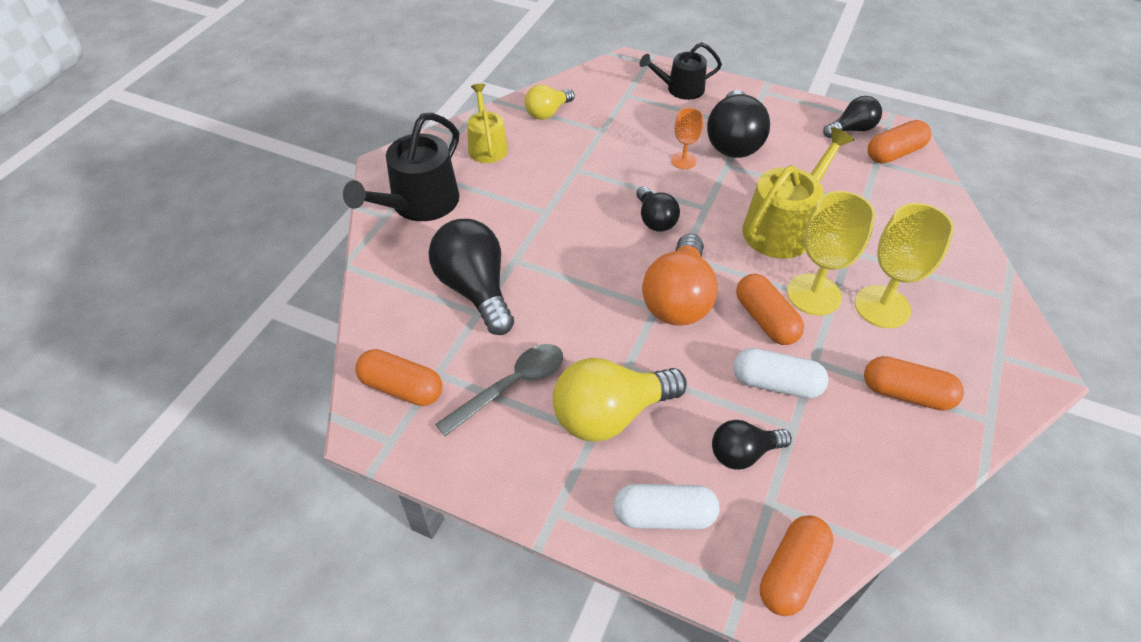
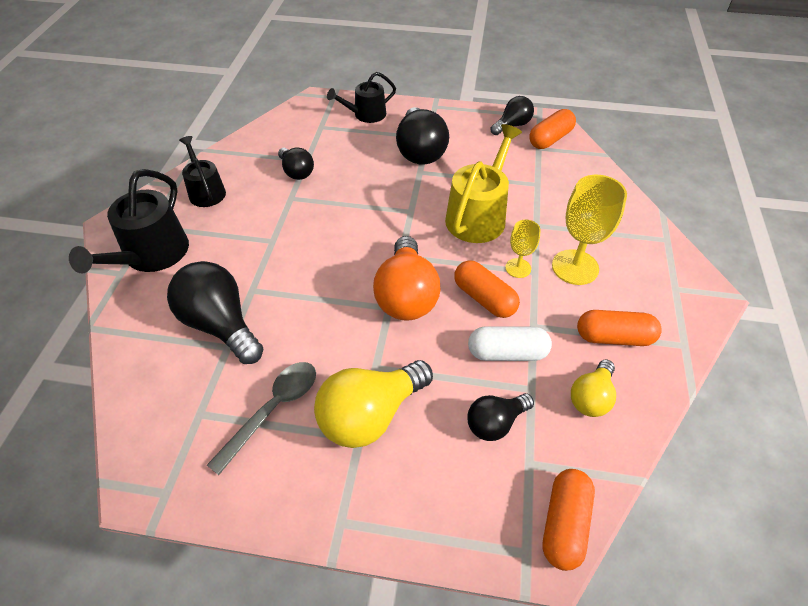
camera: 15 degrees left, 0 degrees up
(401, 388) = (166, 436): orange capsule -> none
(487, 146) = (206, 191): yellow watering can -> black watering can
(547, 112) = (255, 153): yellow light bulb -> yellow light bulb (591, 397)
(655, 220) = (370, 229): black light bulb -> black light bulb (296, 172)
(664, 515) = (440, 500): white capsule -> none
(683, 160) = (382, 174): orange goblet -> none
(813, 294) = (518, 268): yellow goblet -> yellow goblet, size x0.55

